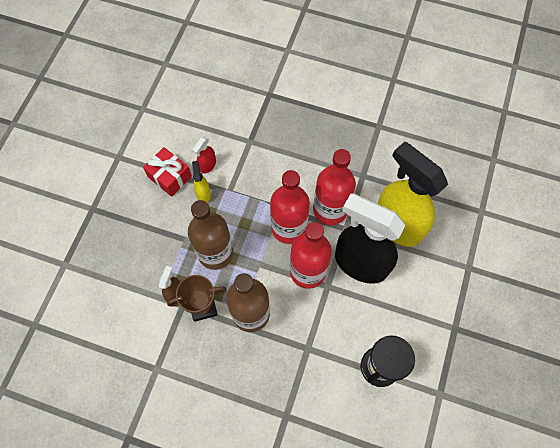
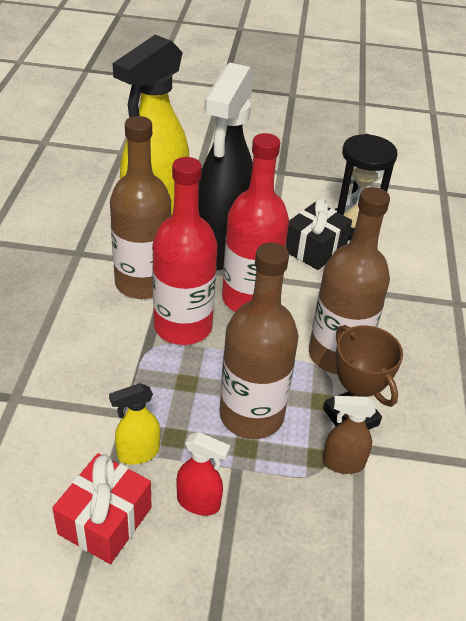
camera: 105 degrees left, 25 degrees down
(207, 165) = (73, 457): red spray bottle -> red spray bottle (199, 502)
(330, 210) = (142, 283): red bottle -> brown bottle
(355, 328) = (314, 248): none -> black gift

